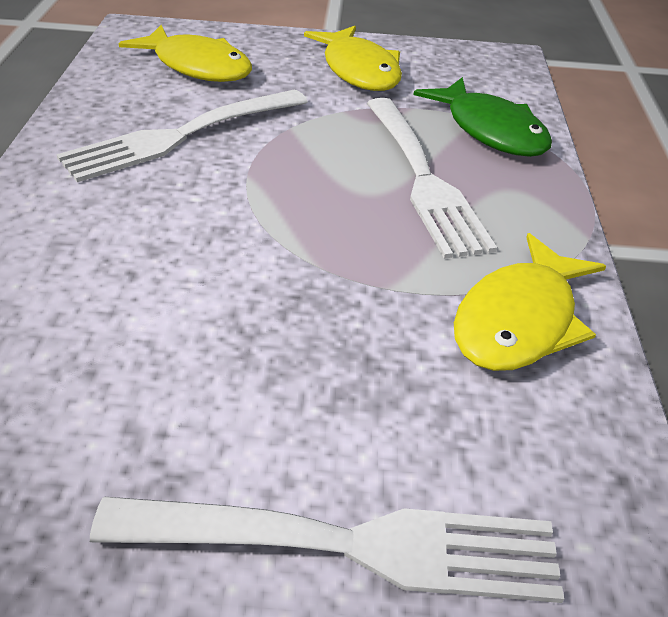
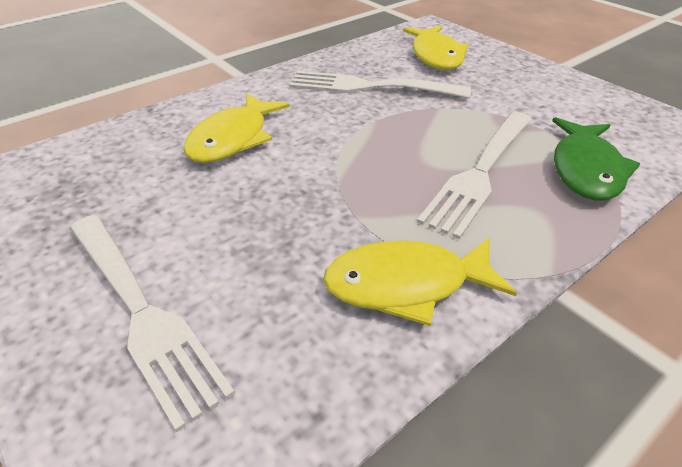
camera: 50 degrees right, 0 degrees up
(359, 70) = (541, 94): yellow fish -> yellow fish (233, 139)

